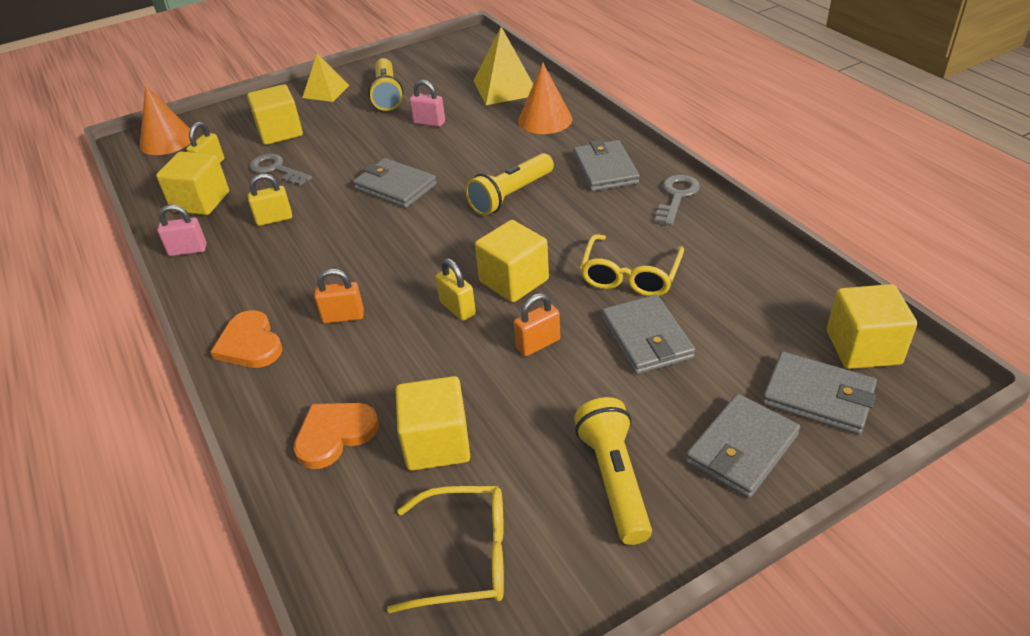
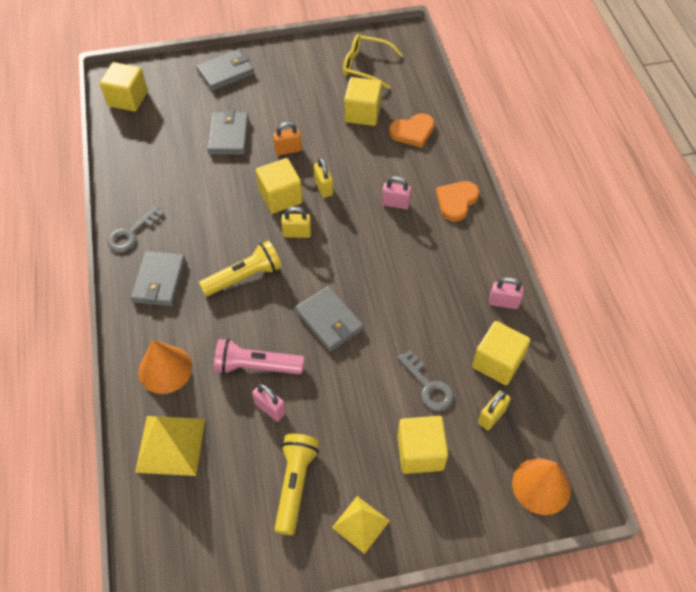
camera: 165 degrees left, 15 degrees up
(250, 344) = (456, 201): orange heart -> orange heart turned 135 degrees counterclockwise
(274, 219) = (434, 316): yellow padlock -> yellow padlock (297, 233)
(343, 317) = (395, 203): orange padlock -> pink padlock
(457, 141) = (256, 366): none -> pink flashlight
(614, 479) = (289, 76): yellow flashlight -> none
(630, 275) = (209, 178): yellow glasses -> none
(818, 396) = (172, 83): grey wallet -> none

